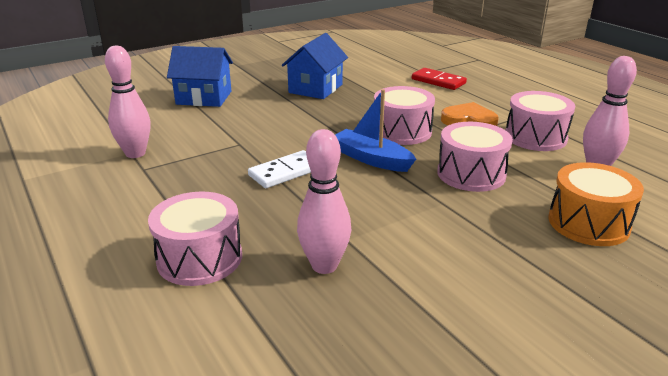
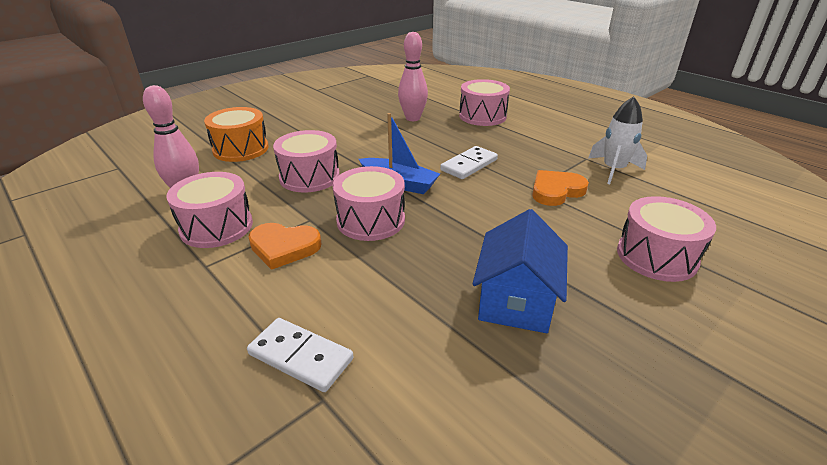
camera: 170 degrees right, 5 degrees up
(135, 153) = (613, 170): pink bowling pin -> white rocket
(204, 98) = (656, 256): blue house -> pink drum
(221, 140) = (556, 191): none -> orange heart
(438, 81) = (301, 356): red domino -> white domino

